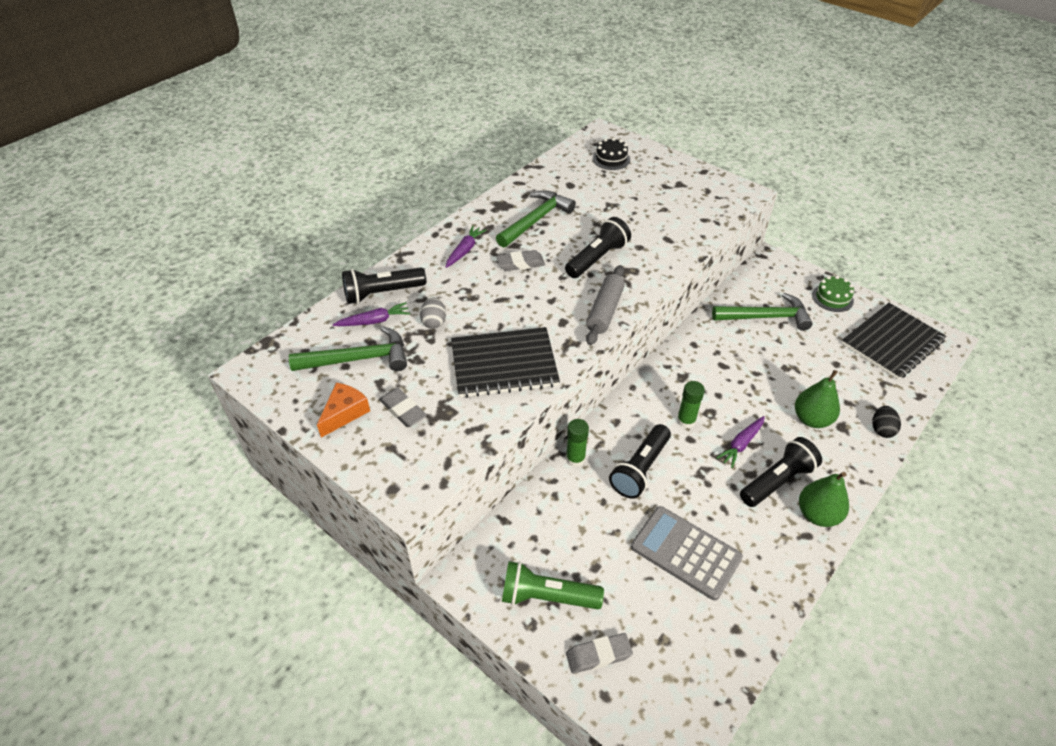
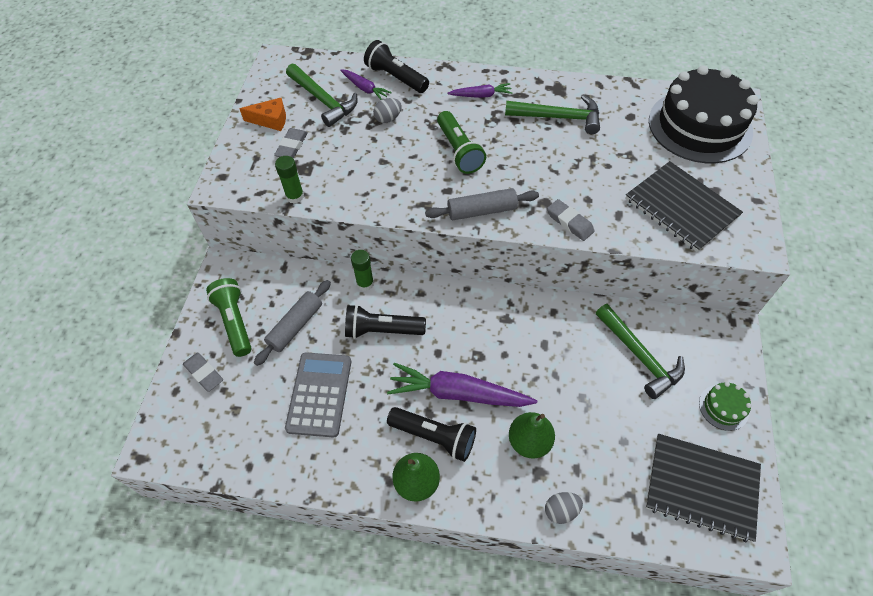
camera: 60 degrees right, 10 degrees up
(504, 364) = (373, 177): black notebook -> black notebook (681, 208)
(520, 263) = (494, 134): grey eraser -> grey eraser (569, 222)
(521, 294) = (459, 151): none -> green flashlight
(590, 540) = (295, 326): none -> grey rolling pin
(597, 258) = (545, 178): black flashlight -> none
(611, 159) = (700, 126): black cake -> black cake, size x2.42
(686, 421) = (456, 341): green glue stick -> green glue stick (295, 196)
(741, 444) = (458, 393): purple carrot -> purple carrot, size x1.92
(881, 429) = (561, 510): black egg -> grey egg

